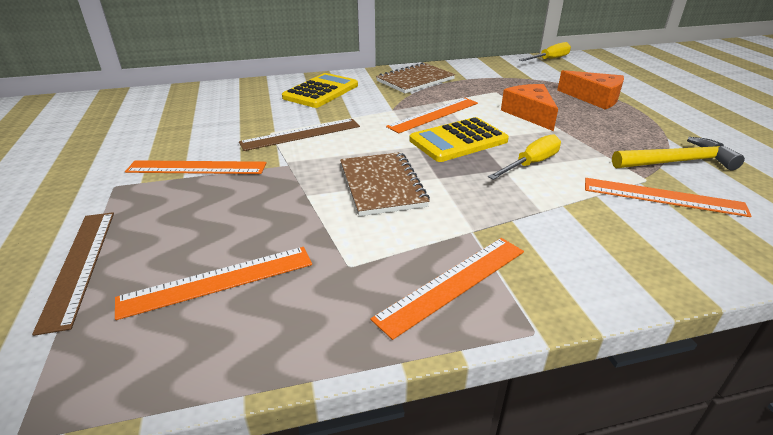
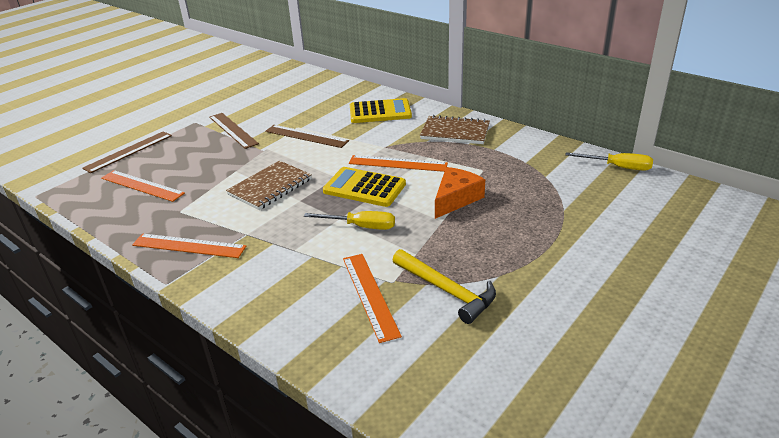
camera: 55 degrees right, 0 degrees up
(197, 167) = (233, 130): orange ruler -> brown ruler
(594, 98) = (542, 218): orange cheese -> none

